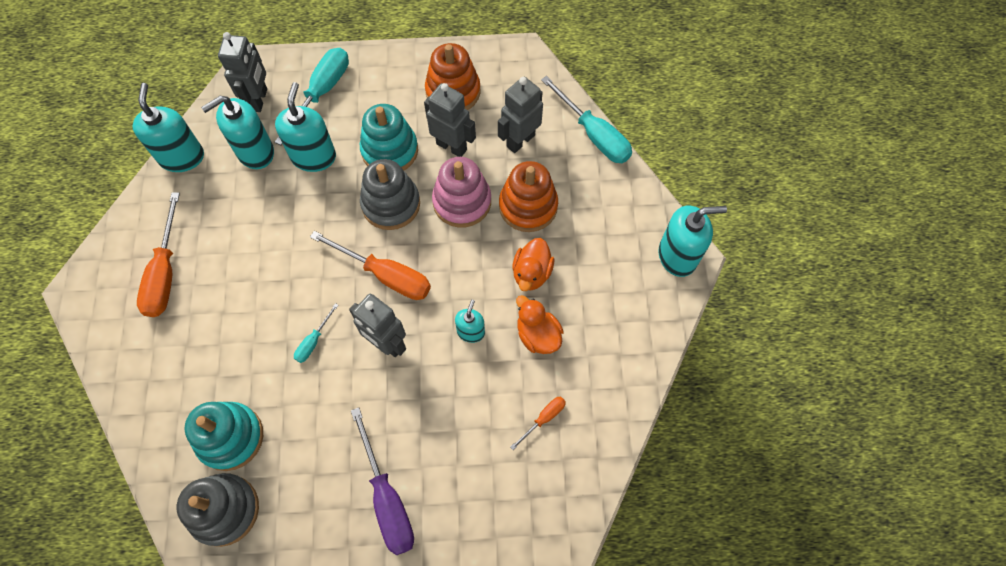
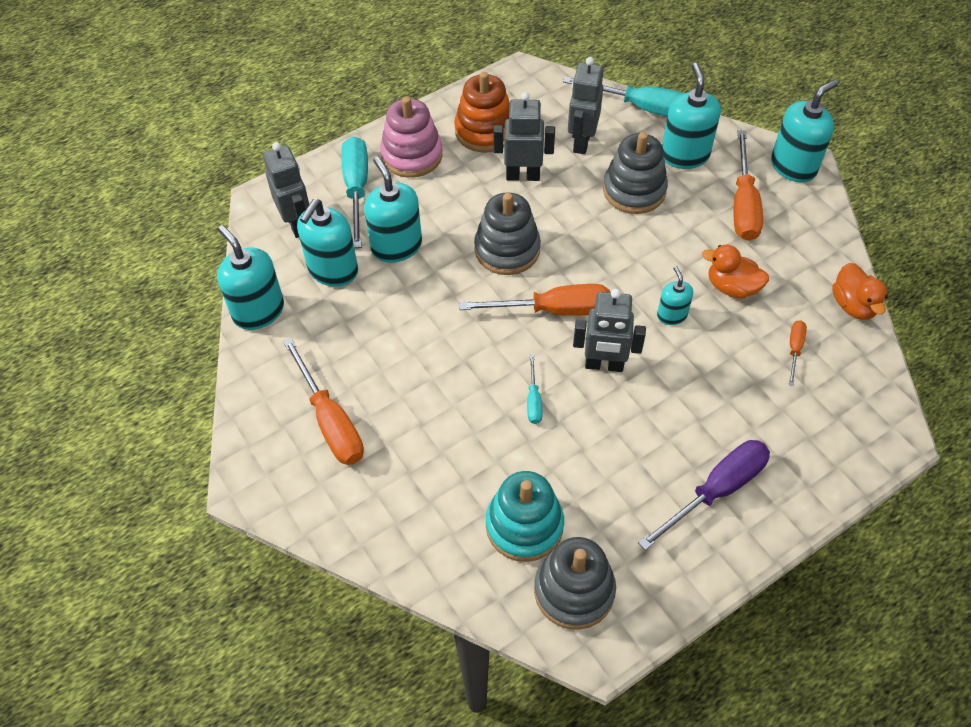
camera: 30 degrees left, 10 degrees down
(387, 498) = (716, 490): purple screwdriver -> purple screwdriver turned 75 degrees counterclockwise
(390, 150) = (467, 206): turquoise stacking toy -> none
(462, 202) = (572, 215): pink stacking toy -> pink stacking toy (412, 155)
(528, 206) = (634, 190): orange stacking toy -> grey stacking toy
(531, 273) = (684, 241): orange duck -> orange duck (853, 305)
(594, 197) = (685, 155): none -> turquoise soap dispenser
(606, 267) = (743, 204): none -> orange screwdriver

